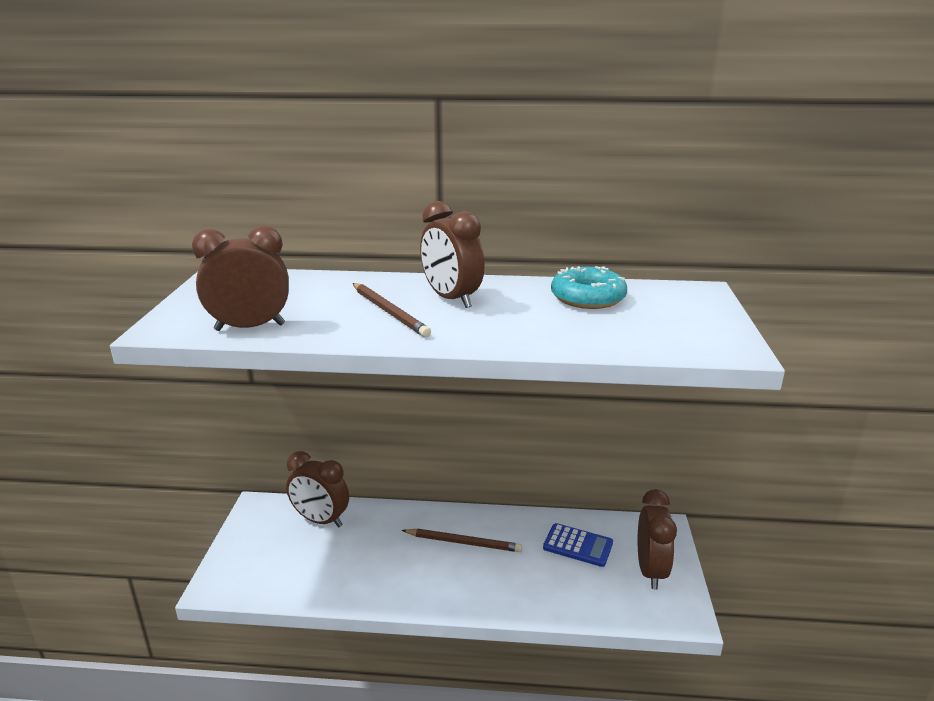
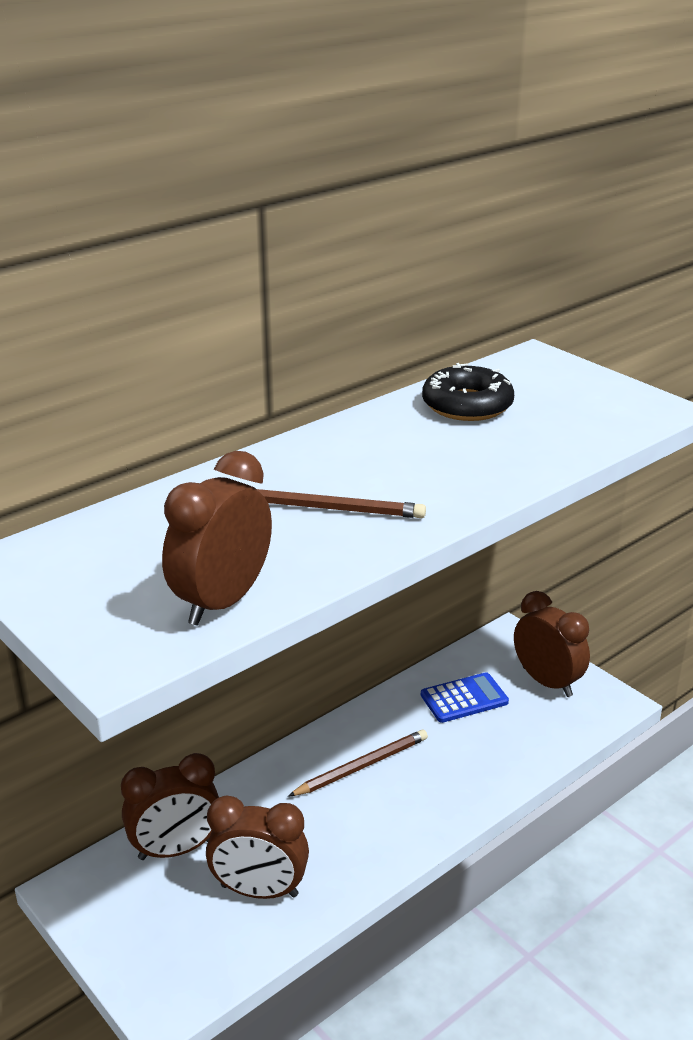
camera: 45 degrees left, 5 degrees up
(451, 299) = (353, 463): brown clock -> brown clock (259, 891)
(588, 298) = (467, 405): turquoise donut -> black donut

